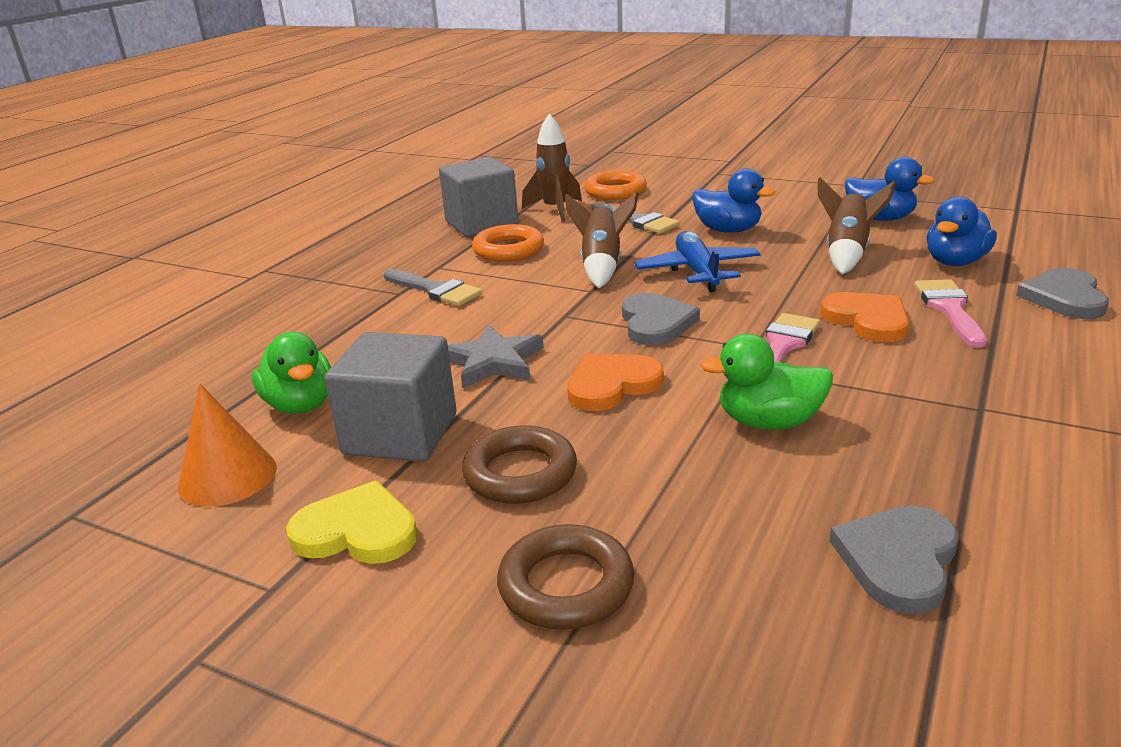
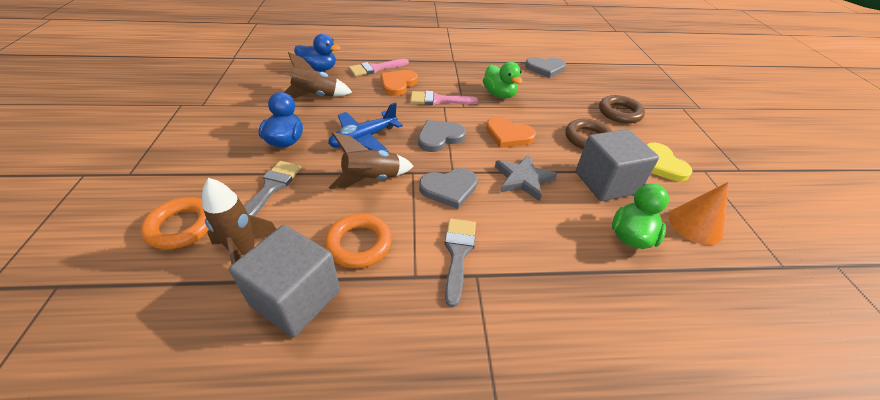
camera: 125 degrees left, 15 degrees up
(880, 218) = (254, 91): blue duck -> none
(1064, 298) = (351, 48): grey heart -> grey heart (449, 189)

